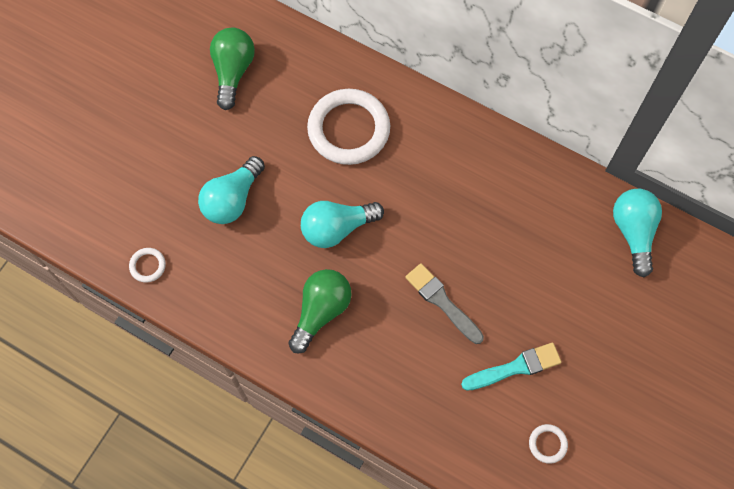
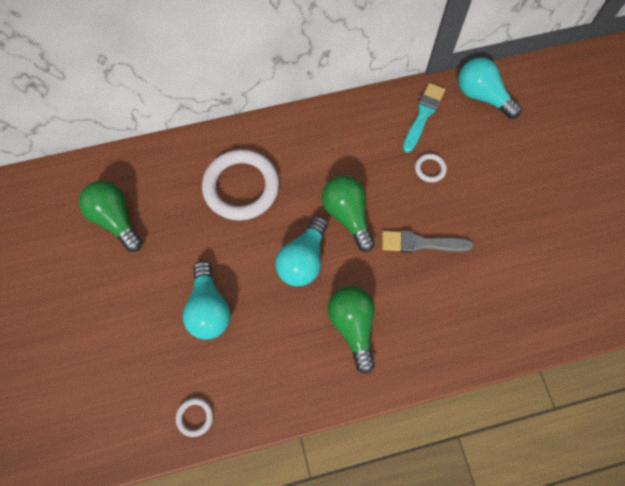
camera: 45 degrees left, 0 degrees up
(407, 226) = (347, 215): none -> green light bulb
(515, 367) = (508, 241): turquoise brush -> turquoise brush (423, 115)
(547, 444) = (578, 270): white ring -> white ring (430, 169)

